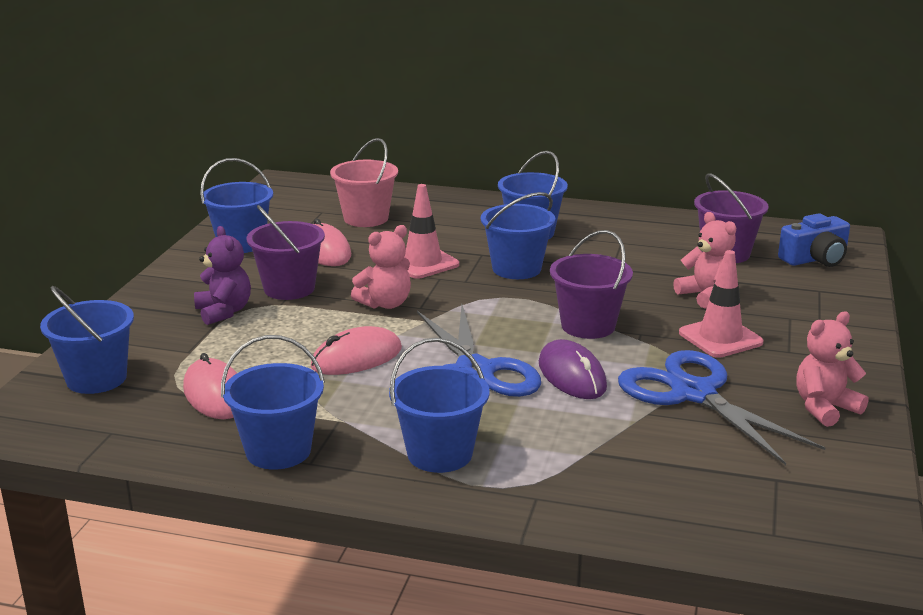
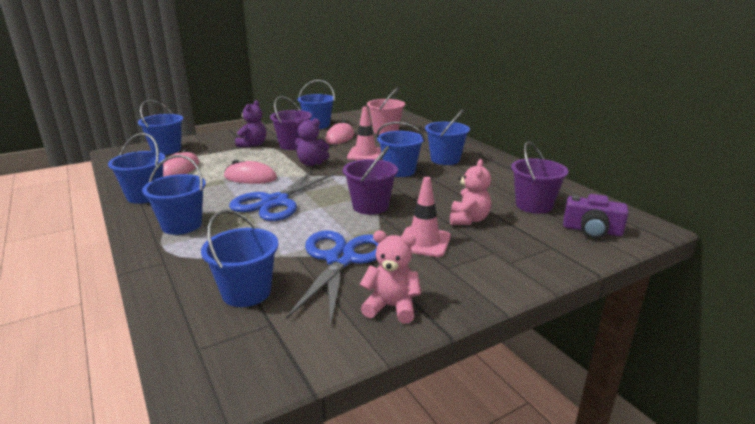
camera: 45 degrees right, 0 degrees up
(385, 304) = (311, 163): pink teddy bear -> purple teddy bear
(572, 375) = (308, 223): purple mouse -> none
(691, 470) = (246, 292): none -> blue bucket
(815, 259) = (592, 230): blue camera -> purple camera

